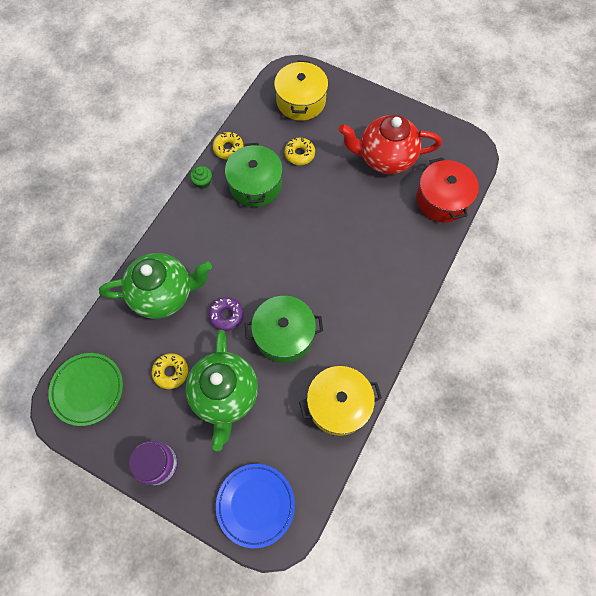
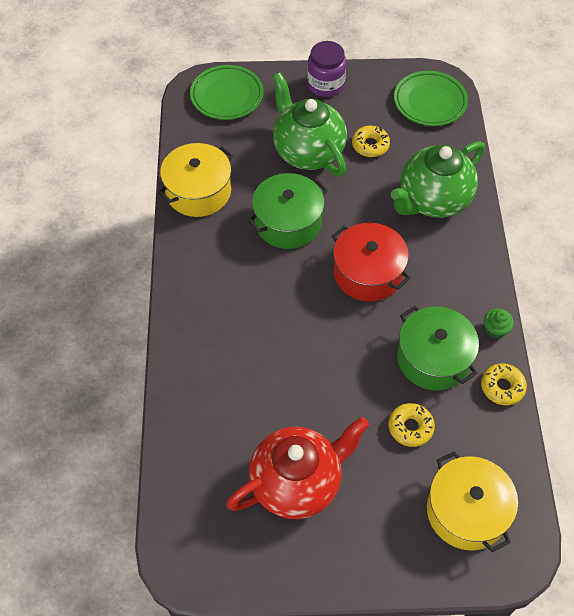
camera: 150 degrees right, 10 degrees down
(226, 315) = (357, 211): purple donut -> none
(255, 505) = (227, 96): blue plate -> green plate
(442, 199) = (192, 460): red pot -> red pot (368, 273)

